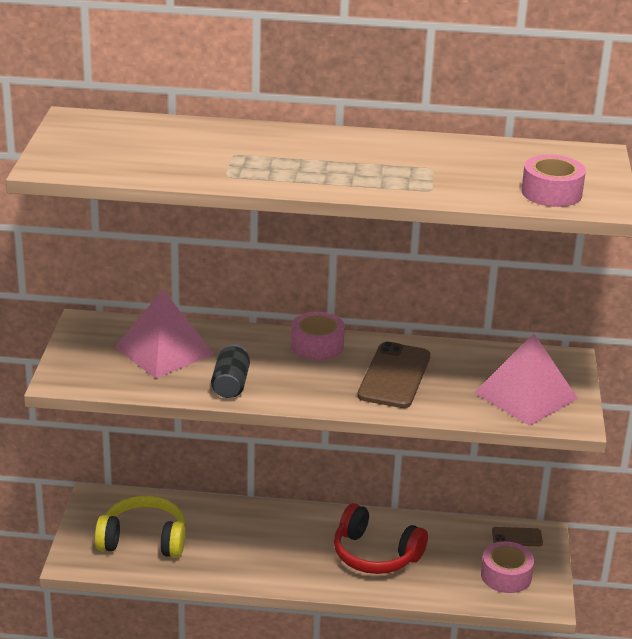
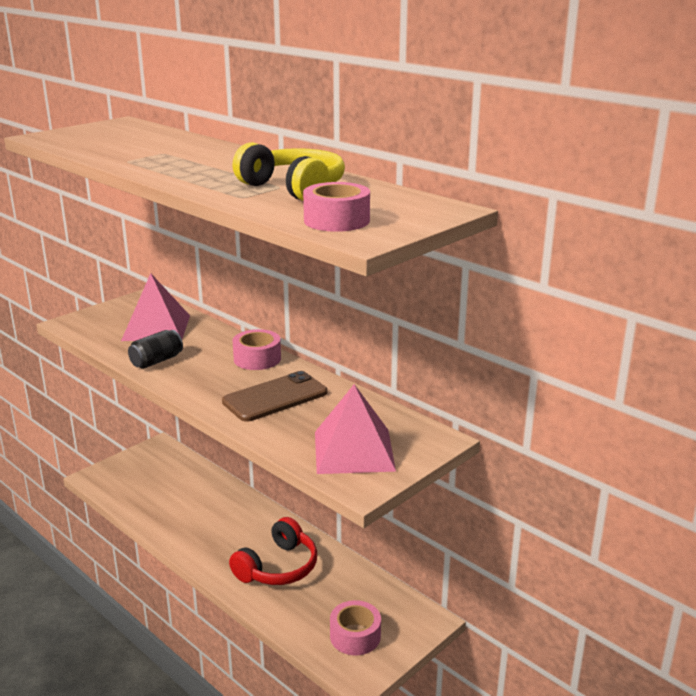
camera: 40 degrees right, 5 degrees down
(143, 540) = (148, 483): yellow headphones -> yellow headphones (294, 188)
(375, 554) = (278, 567): red headphones -> red headphones turned 120 degrees counterclockwise
(517, 537) = (405, 610): brown phone -> none

